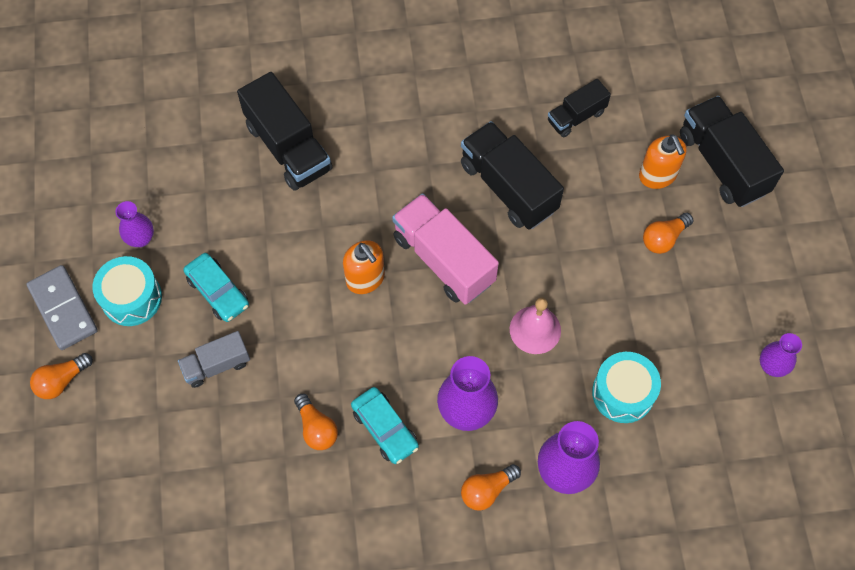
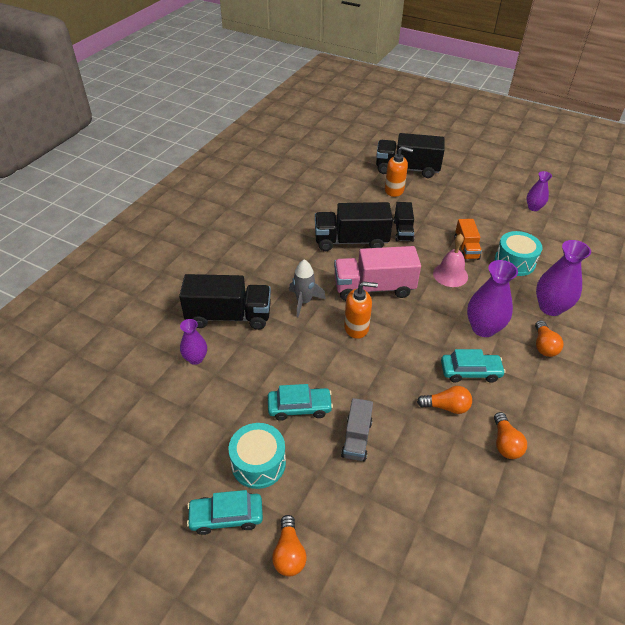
camera: 55 degrees left, 20 degrees down
(63, 309) = (226, 516): grey domino -> turquoise car
(141, 239) = (216, 431): purple vase -> purple vase (195, 358)
(365, 203) = (304, 301): none -> grey rocket
(576, 117) = (333, 198): black truck -> black truck (403, 231)
(603, 323) = (466, 248): none -> orange truck
(664, 238) = (432, 205): orange light bulb -> orange light bulb (505, 443)

